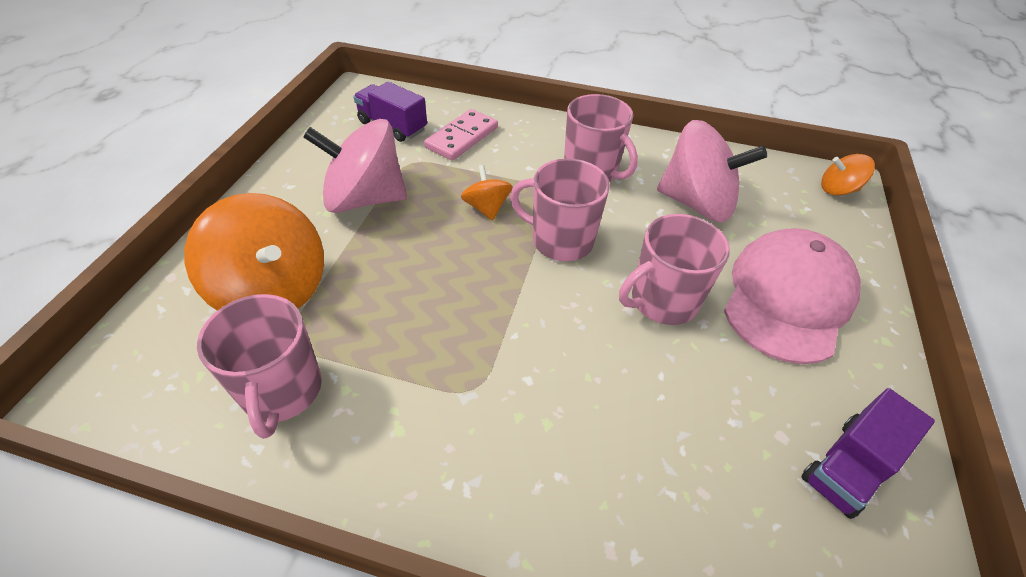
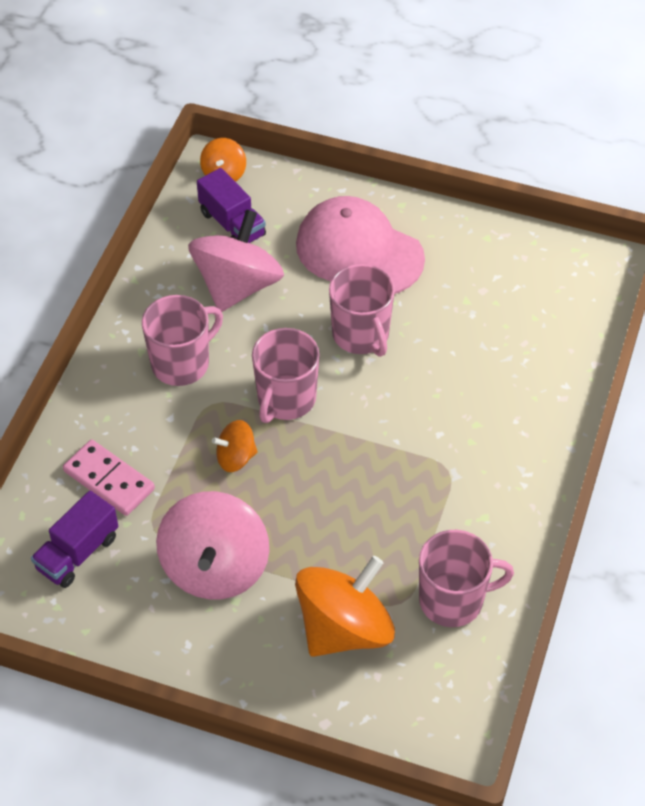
camera: 85 degrees left, 5 degrees up
(848, 466) = (503, 262): purple truck -> purple truck (232, 224)

